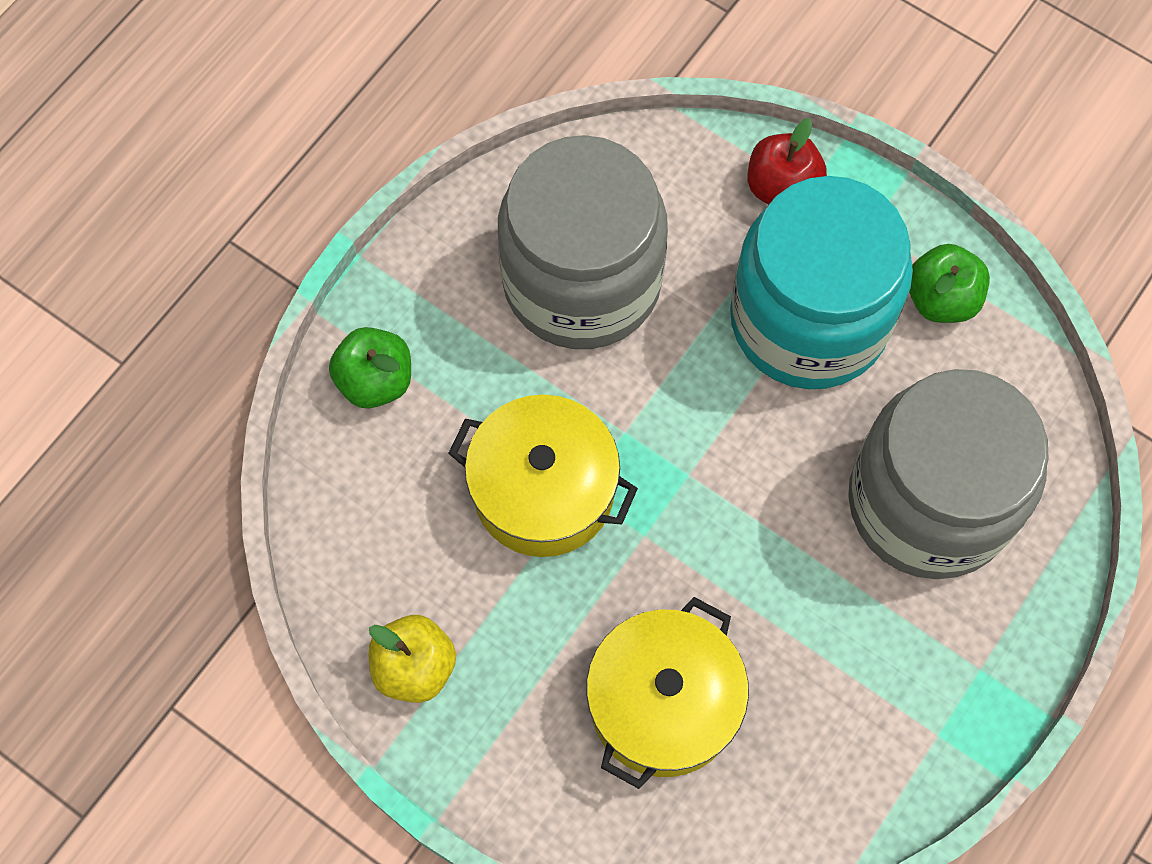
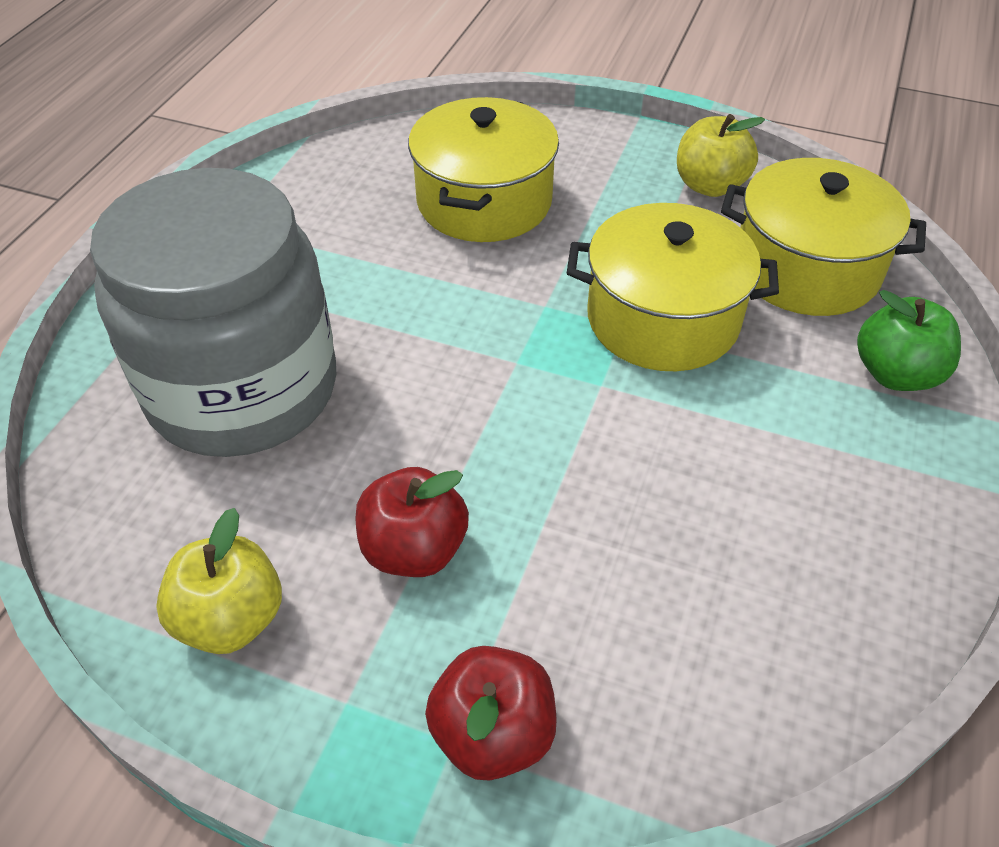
camera: 165 degrees right, 20 degrees down
(382, 519) = (806, 269): none -> yellow pot
(582, 281) = (725, 529): grey jar -> none
(808, 319) = (414, 549): turquoise jar -> red apple
(941, 299) = (231, 619): green apple -> yellow apple

